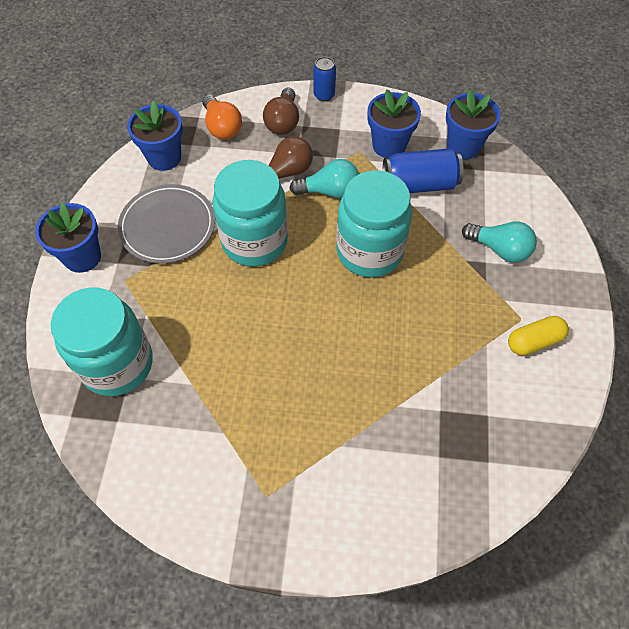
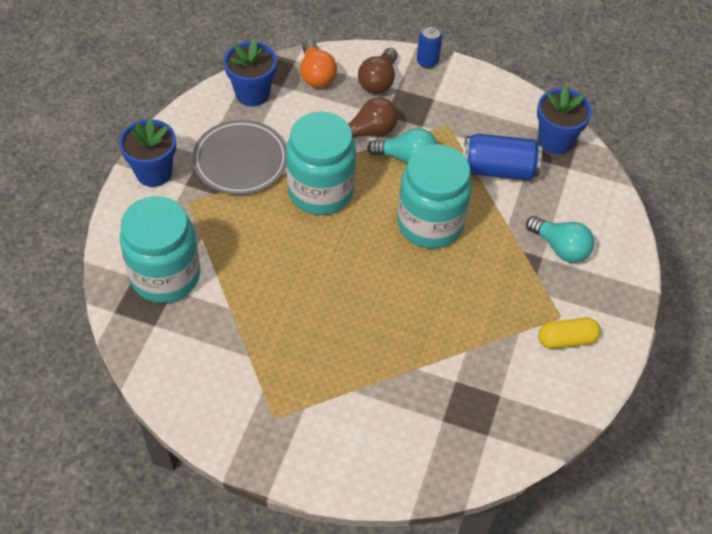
camera: 10 degrees right, 5 degrees down
(389, 145) = (479, 125): blue flower pot -> none

